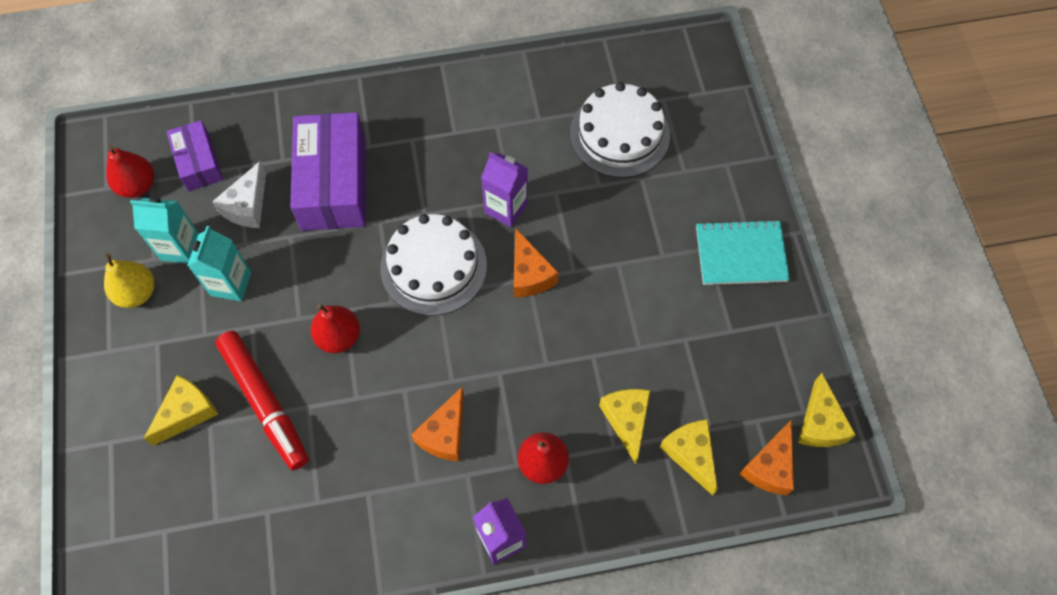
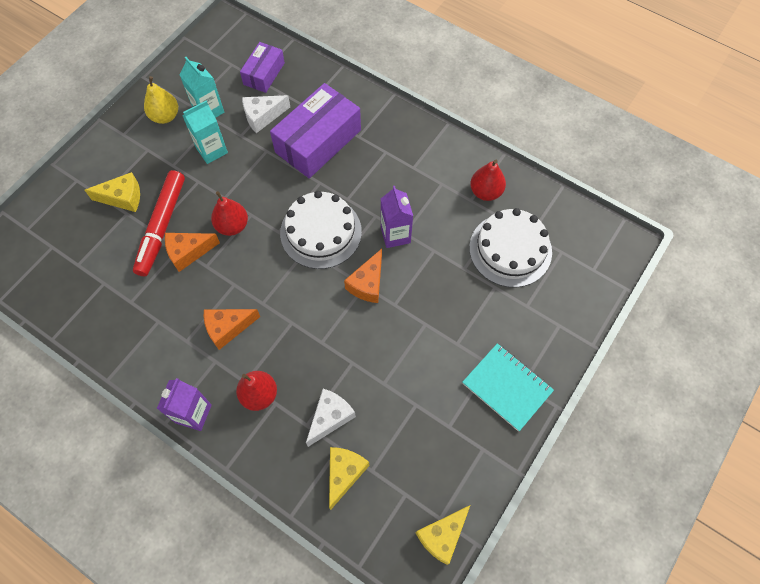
camera: 45 degrees right, 0 degrees up
(137, 186) = (223, 61): red pear -> red pear (485, 192)
(626, 420) = (330, 417): yellow cheese -> white cheese
(769, 466) = (382, 528): orange cheese -> orange cheese (188, 252)

